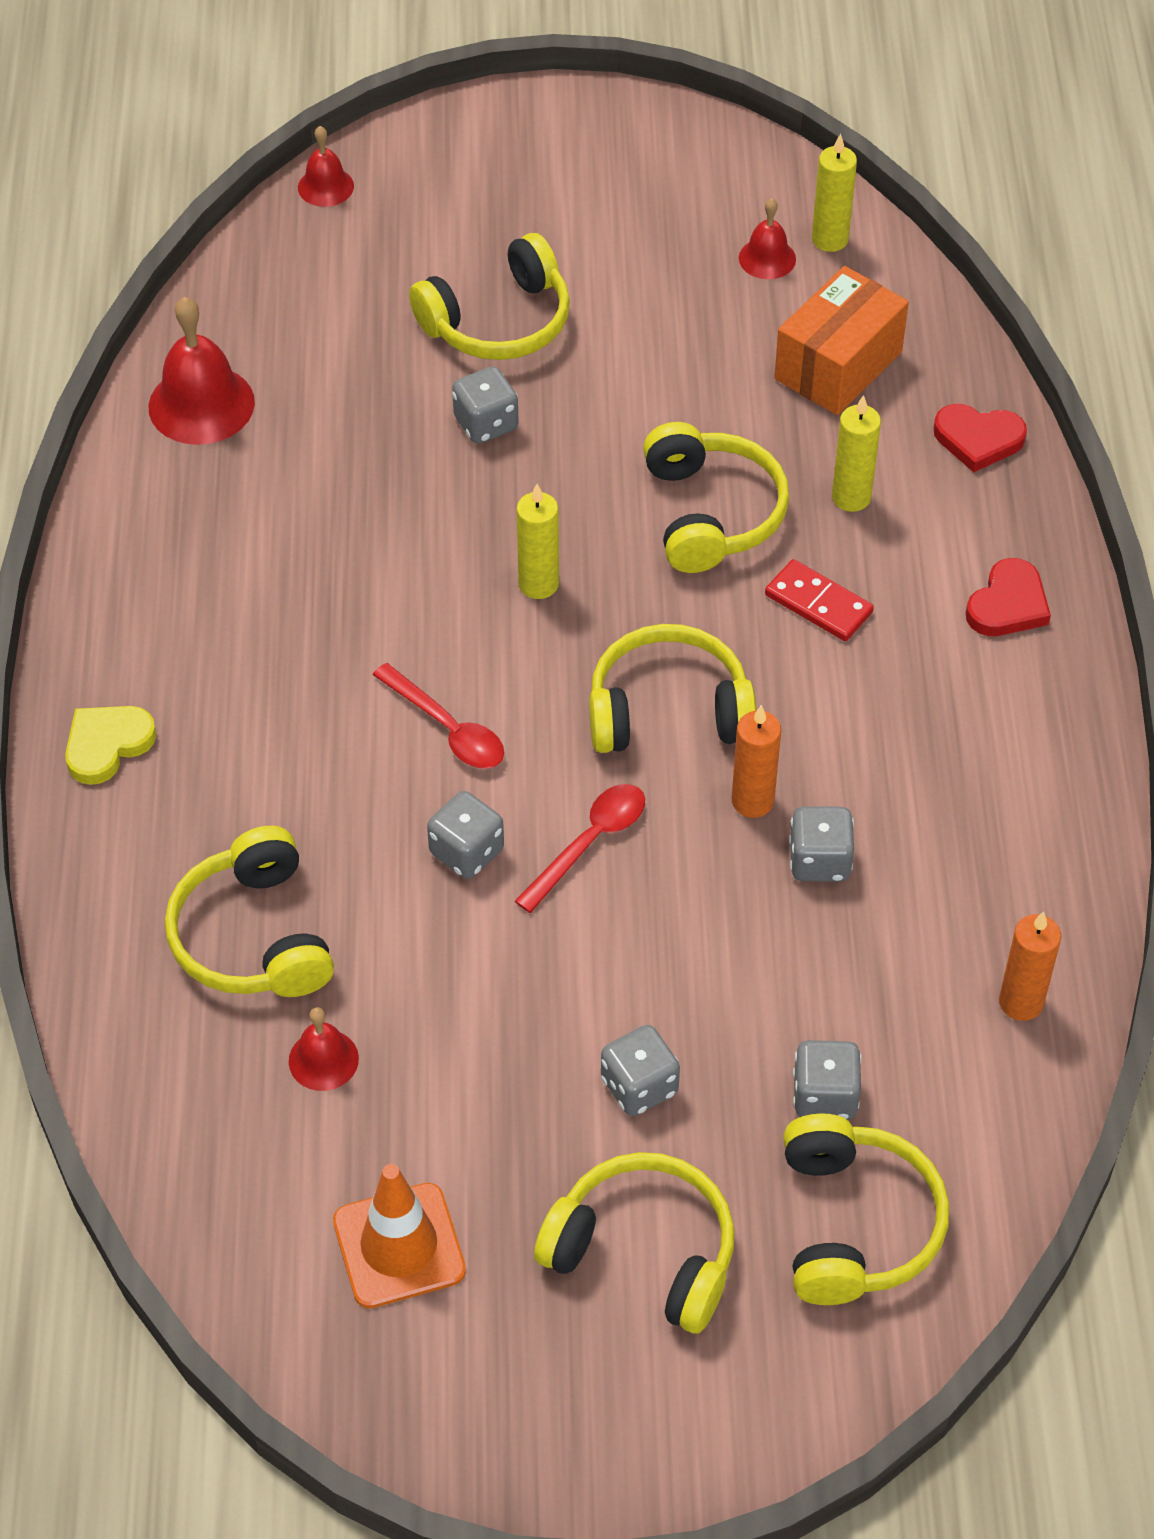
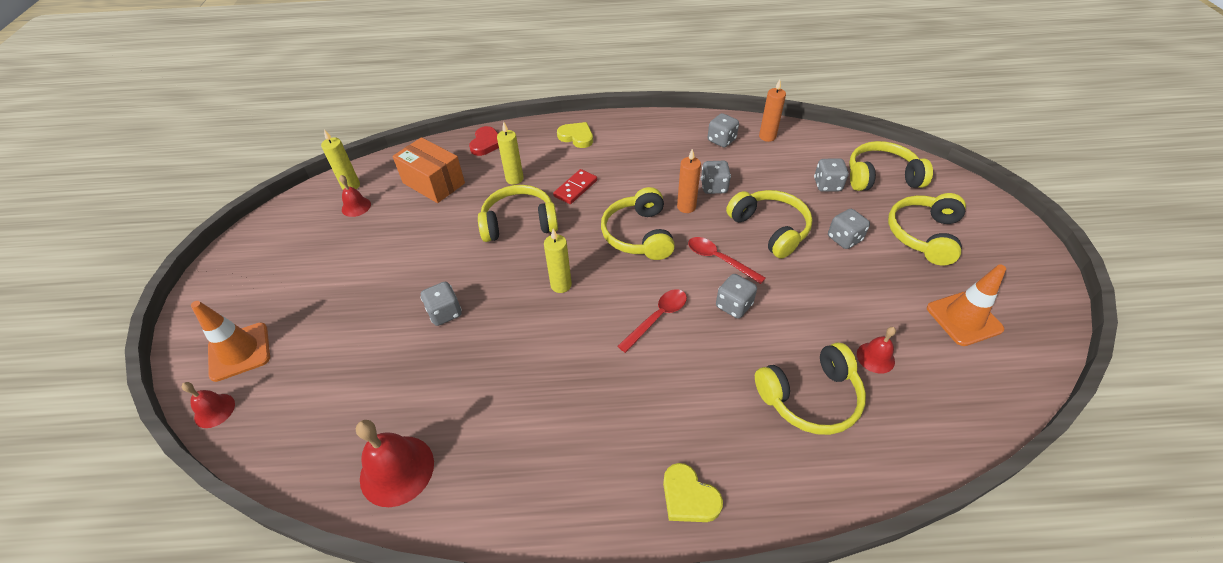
camera: 90 degrees left, 5 degrees down
(429, 185) = (239, 351): none -> orange traffic cone
(498, 322) = (367, 311): yellow headphones -> yellow headphones (770, 229)
(1002, 898) = (721, 140): none -> grey dice
(1008, 604) = (576, 137): red heart -> yellow heart

